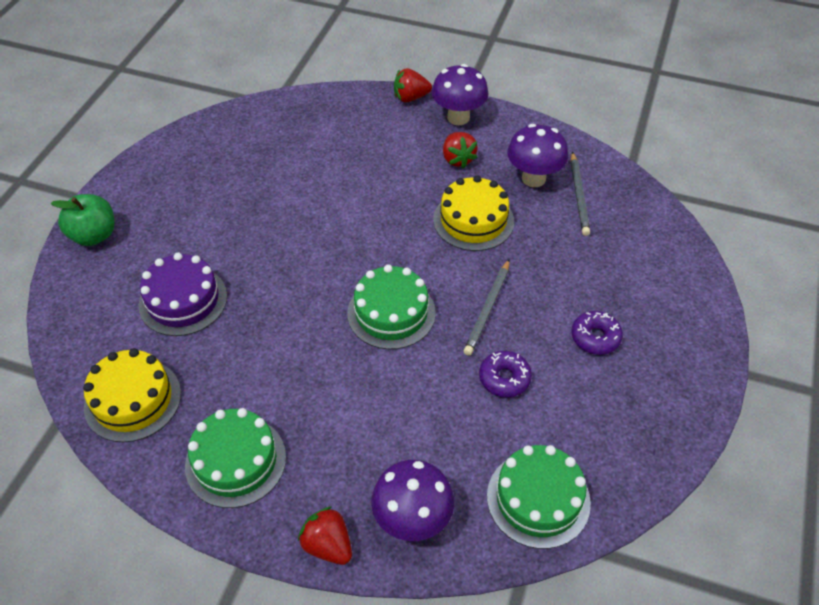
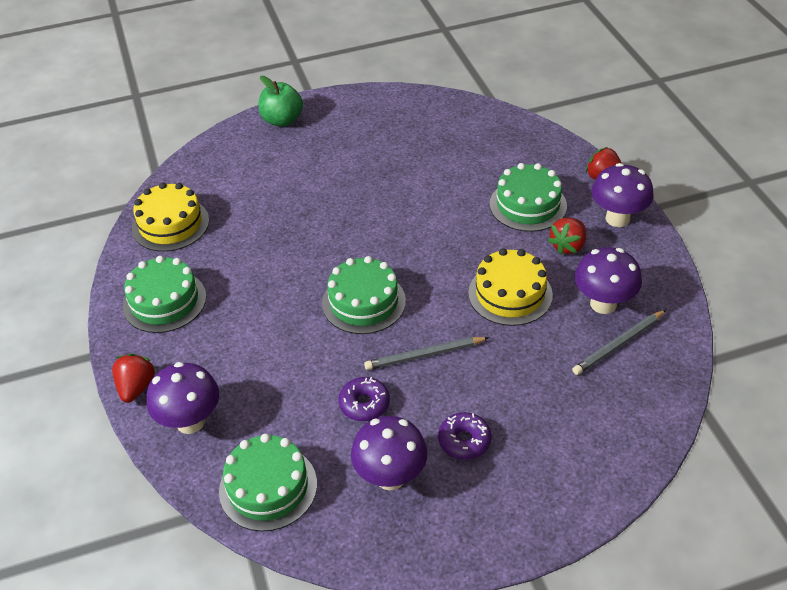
camera: 55 degrees right, 5 degrees down
(183, 300) = (269, 193): purple cake -> none
(391, 152) = (528, 205): none -> green cake
(594, 405) = (390, 477): none -> purple mushroom

